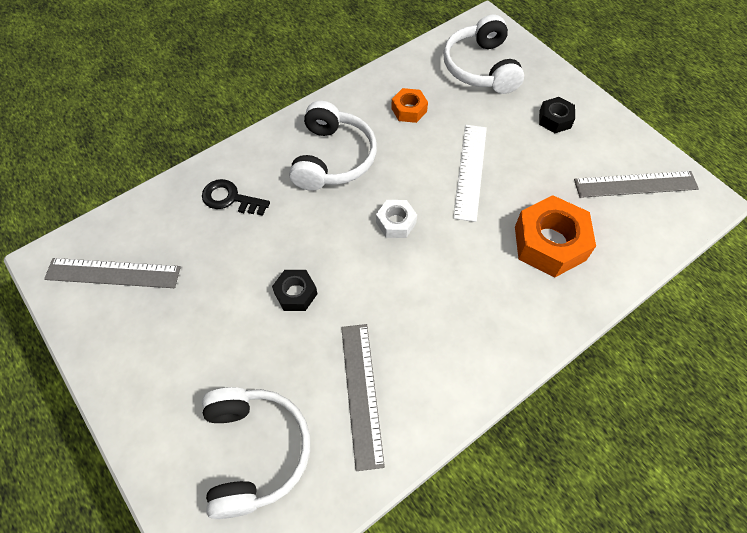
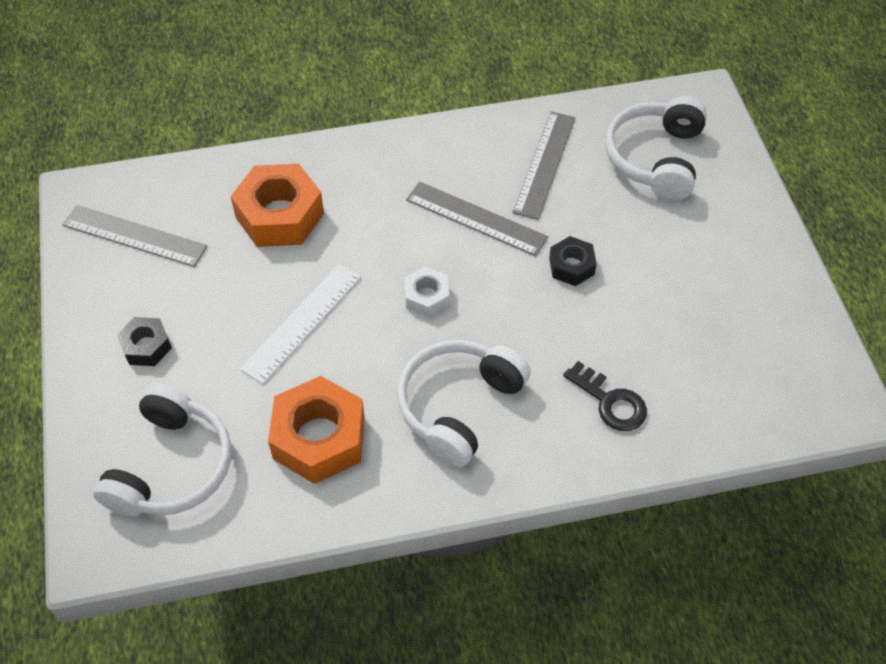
camera: 155 degrees left, 5 degrees down
(113, 273) = (771, 362): grey ruler -> grey ruler (476, 218)
(409, 110) = (319, 438): orange nut -> orange nut, size x1.87

